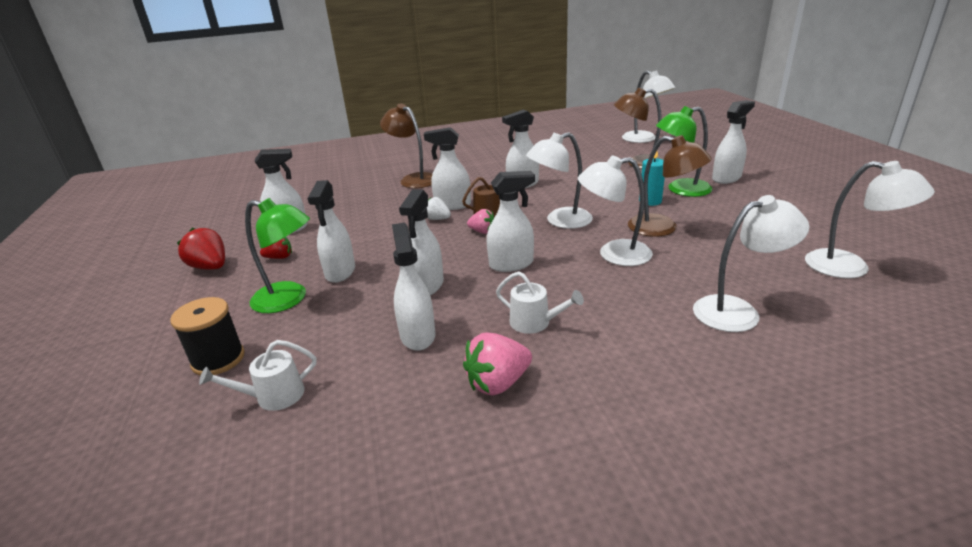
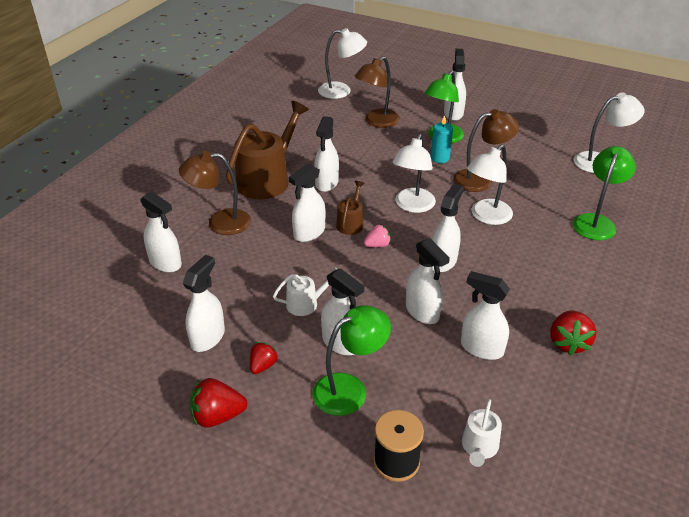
camera: 50 degrees left, 10 degrees up
(347, 186) = (165, 263): none -> white spray bottle
(437, 219) = (323, 252): white strawberry -> none
(486, 169) = (267, 179): none -> brown watering can
(498, 383) = (568, 343): pink strawberry -> red strawberry
(534, 322) = (524, 294): white watering can -> white watering can (306, 303)
(738, 311) = (596, 222): white lamp -> green lamp

